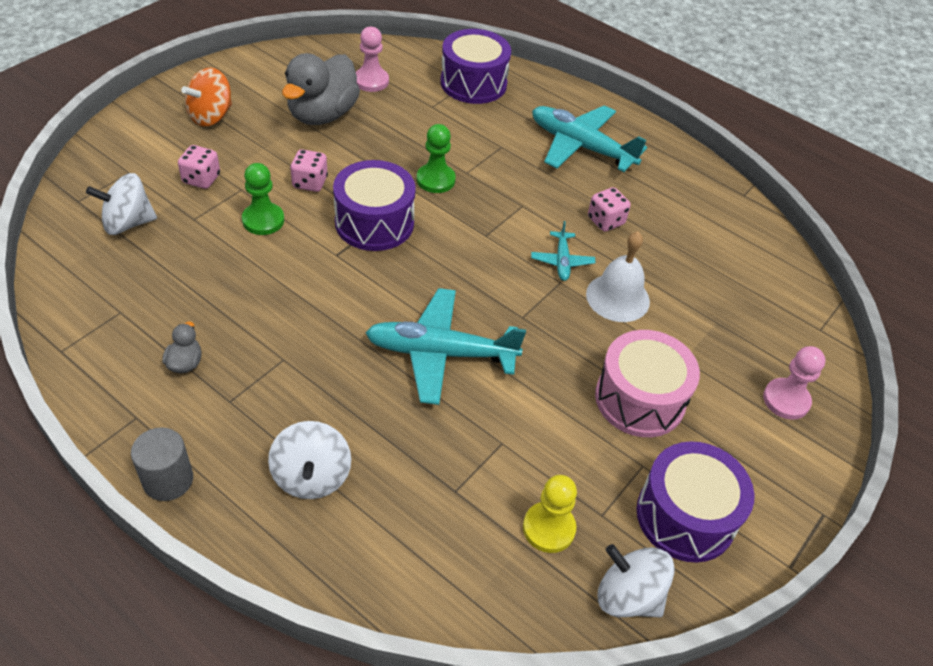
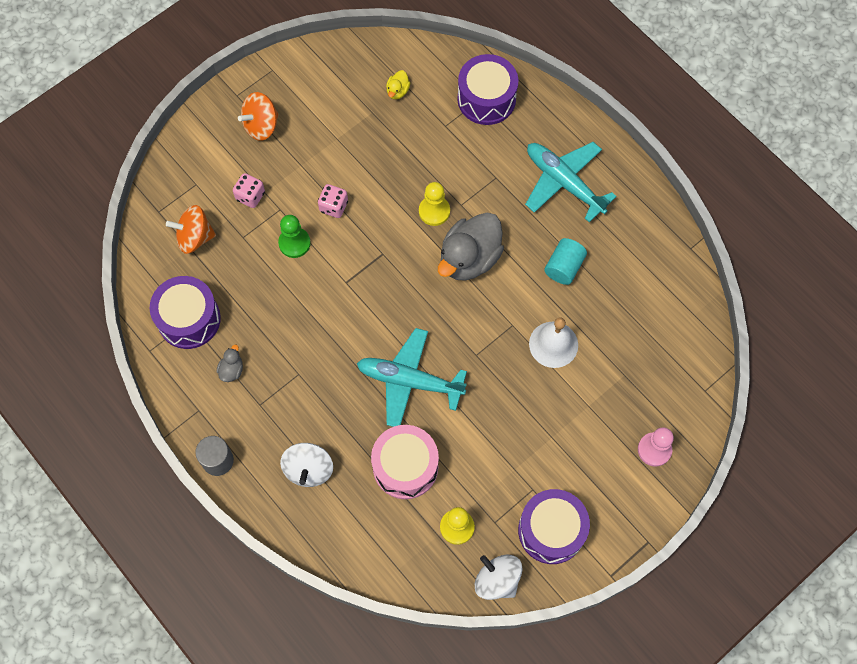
camera: 15 degrees right, 20 degrees up
(128, 223) = (194, 237): white spinning top -> orange spinning top
(322, 114) = (351, 130): grey duck -> grey duck (469, 258)
(371, 81) = (397, 91): pink pawn -> yellow duck
(374, 222) = (379, 253): purple drum -> purple drum (189, 319)
(435, 180) = (434, 211): green pawn -> yellow pawn
(562, 261) = (518, 305): turquoise plane -> none
(605, 221) = (564, 267): pink dice -> turquoise cylinder
(640, 399) = (545, 436): pink drum -> pink drum (405, 467)

